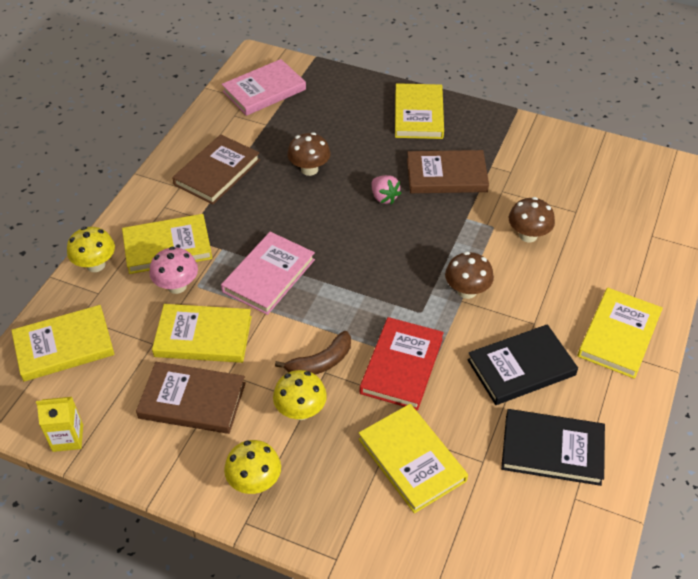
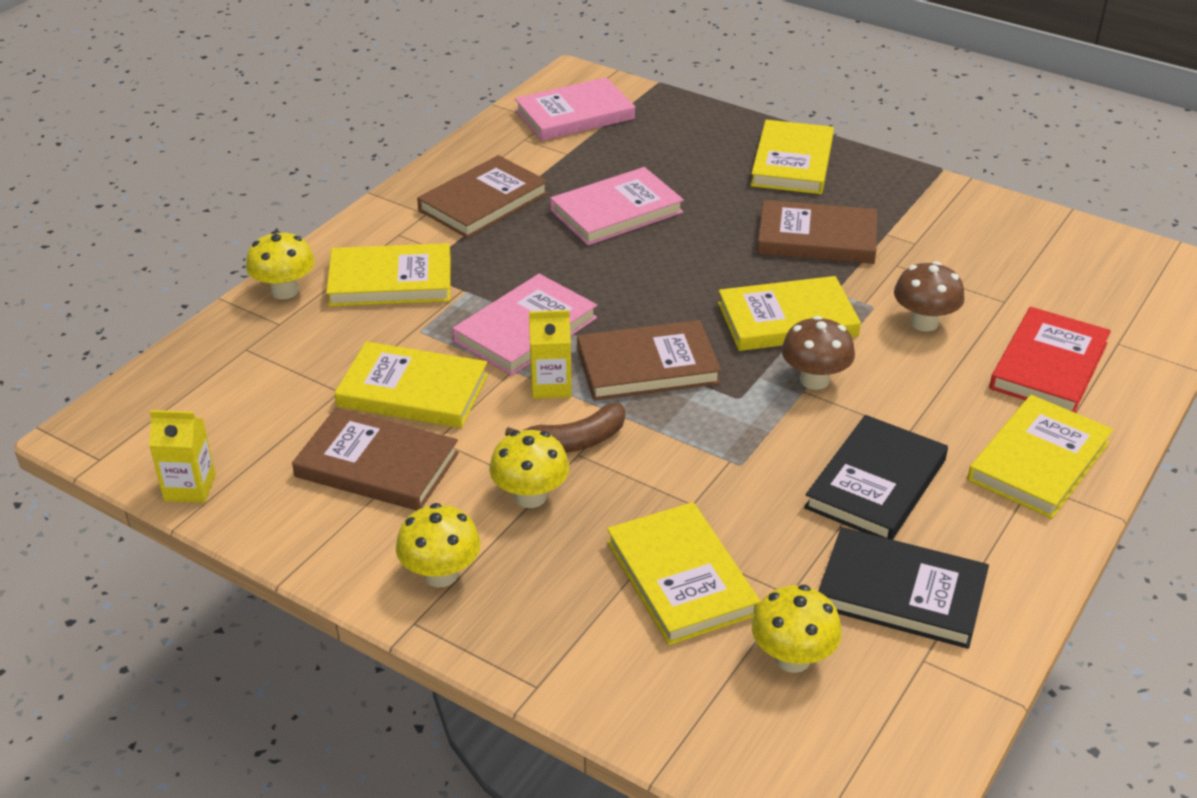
camera: 10 degrees right, 10 degrees down
(64, 346) = (215, 380): yellow book -> yellow book (787, 320)
(177, 286) = (391, 327): pink mushroom -> none
(295, 319) = (551, 386): none -> yellow carton
(309, 169) = (616, 211): brown mushroom -> pink book
(356, 294) = (647, 366): none -> brown book
(384, 197) = (717, 255): pink strawberry -> none
(401, 366) = (694, 460): red book -> red book (1048, 366)
(494, 510) = (792, 658): none -> yellow mushroom
(521, 367) = (876, 484): black book -> black book turned 45 degrees counterclockwise

